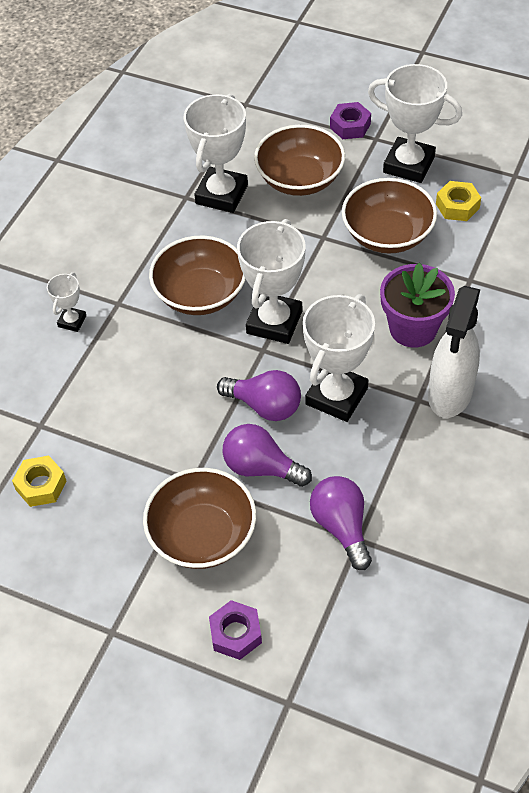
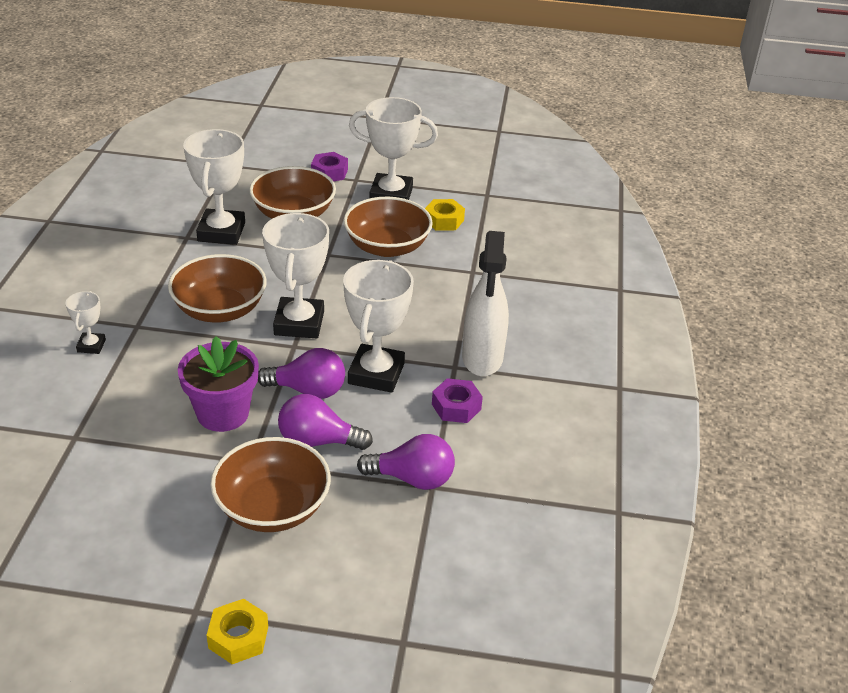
camera: 20 degrees left, 15 degrees down
(41, 485) = (86, 490): yellow nut -> yellow nut (238, 637)
(235, 634) = (330, 589): purple nut -> purple nut (456, 407)
(341, 527) = (412, 479): purple light bulb -> purple light bulb turned 135 degrees clockwise
(413, 328) = (432, 313): purple flower pot -> purple flower pot (223, 413)

